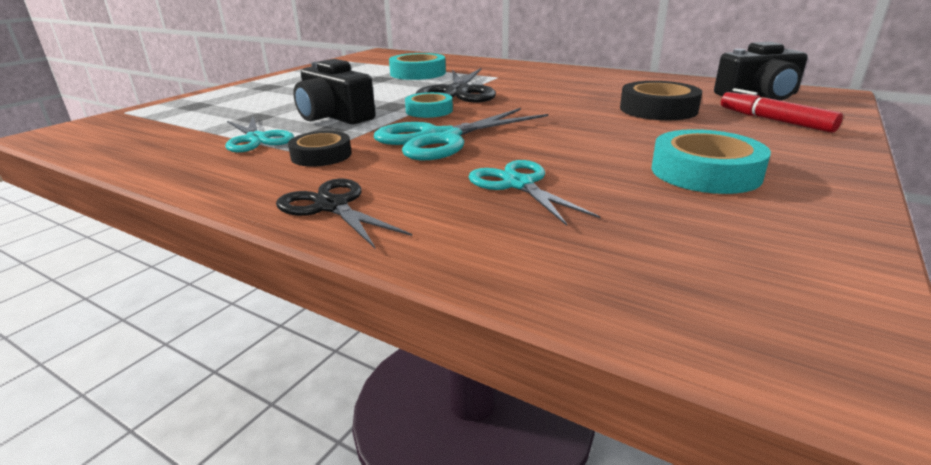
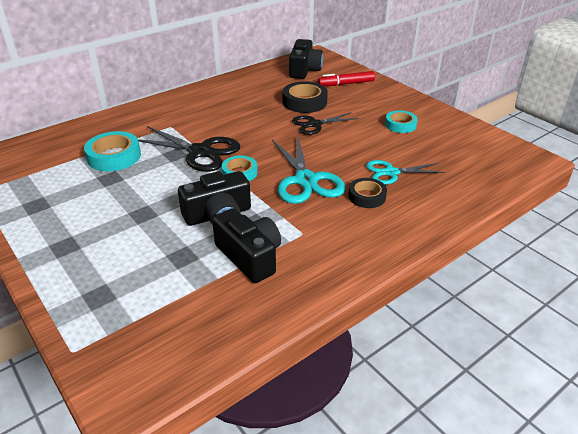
camera: 70 degrees left, 10 degrees up
(257, 139) = (249, 256): turquoise scissors -> black camera
(321, 155) = (308, 229): black tape -> black tape (367, 196)
(332, 206) = (393, 232): black scissors -> black scissors (314, 124)
(705, 172) = (400, 125): turquoise tape -> turquoise tape, size x0.65

